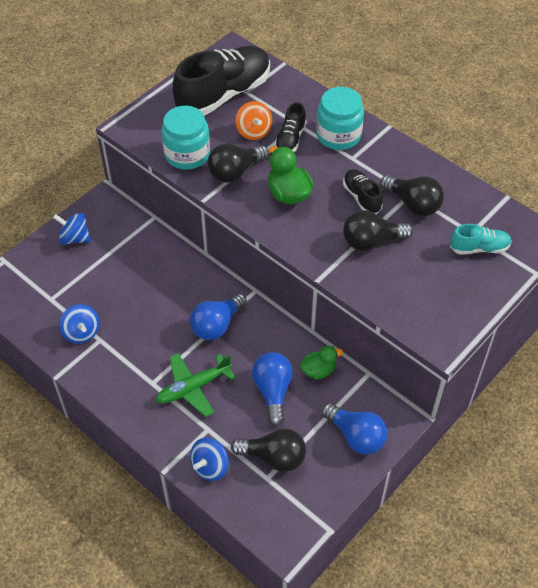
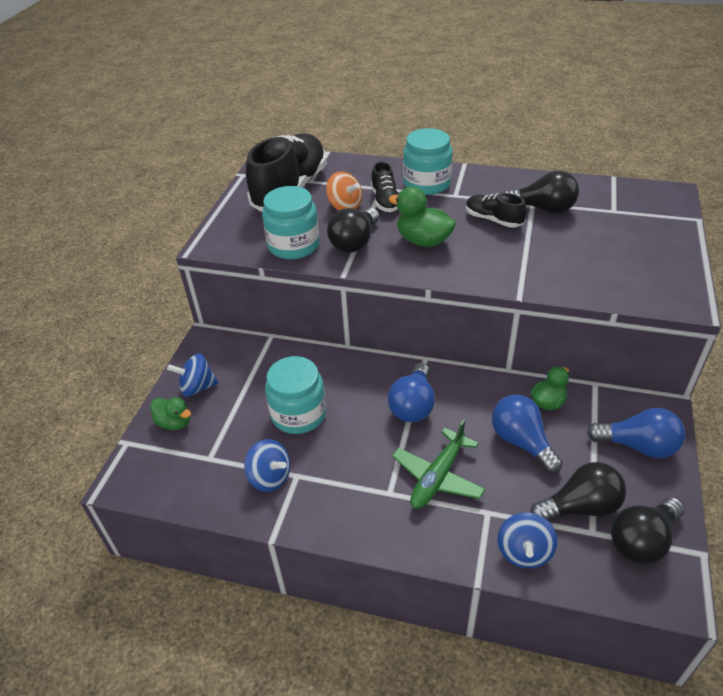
camera: 25 degrees left, 10 degrees down
(43, 260) = (174, 423): none -> green duck
(131, 293) = (298, 414): none -> turquoise jar
(371, 241) = (536, 249): black light bulb -> black light bulb (642, 540)
(479, 248) = (633, 219): turquoise shoe -> none

